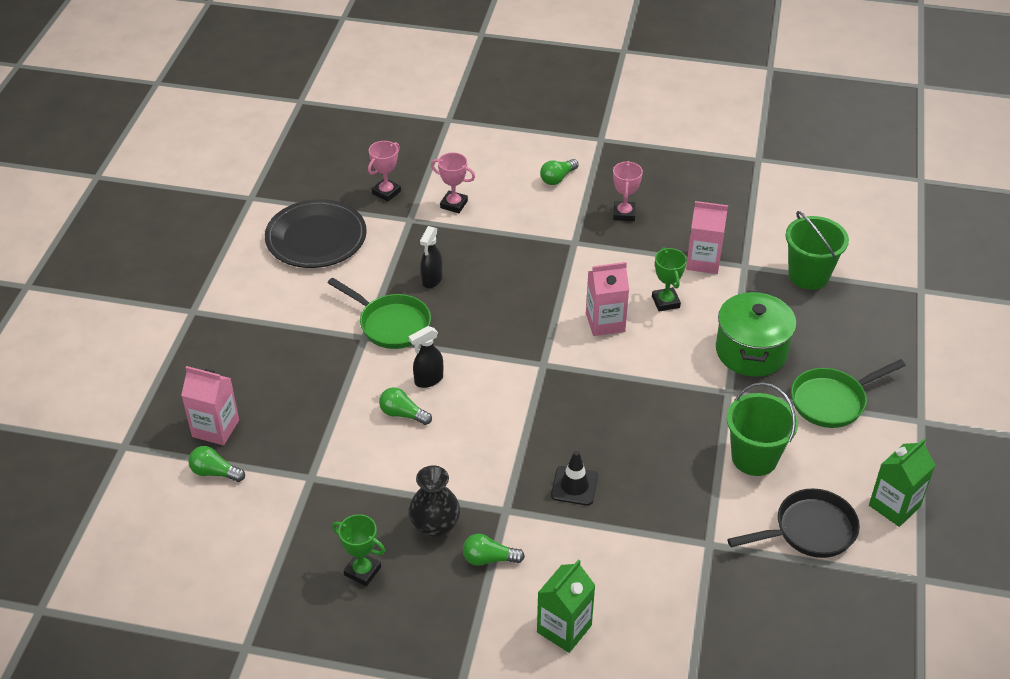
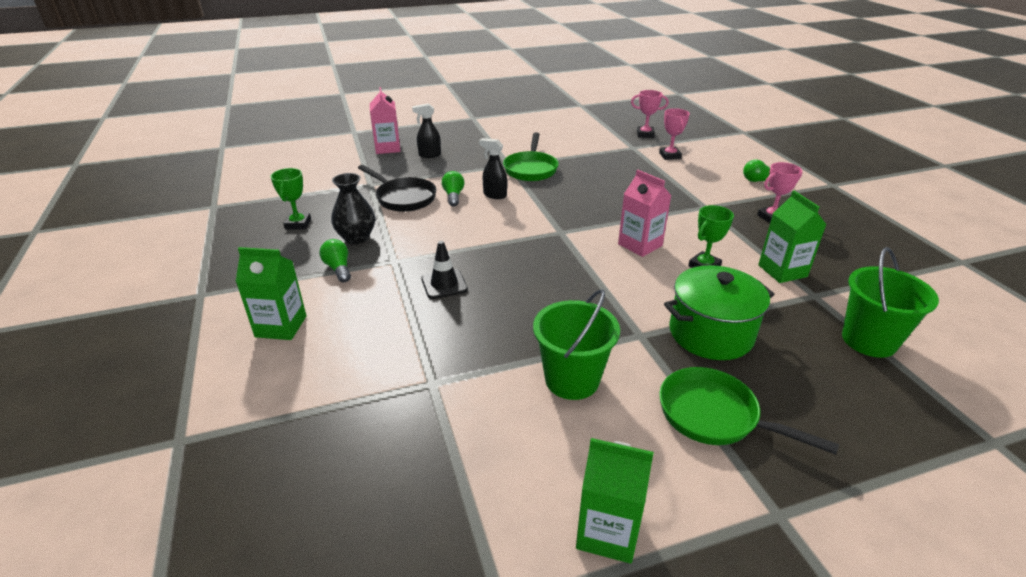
camera: 60 degrees right, 10 degrees down
(215, 472) = (352, 158): green light bulb -> none
(316, 238) = (574, 128): black plate -> none
(432, 280) = (589, 169): black spray bottle -> black spray bottle (429, 155)
(703, 261) = (782, 271): pink carton -> green carton
(809, 530) = (504, 457): black pan -> black pan (403, 198)

